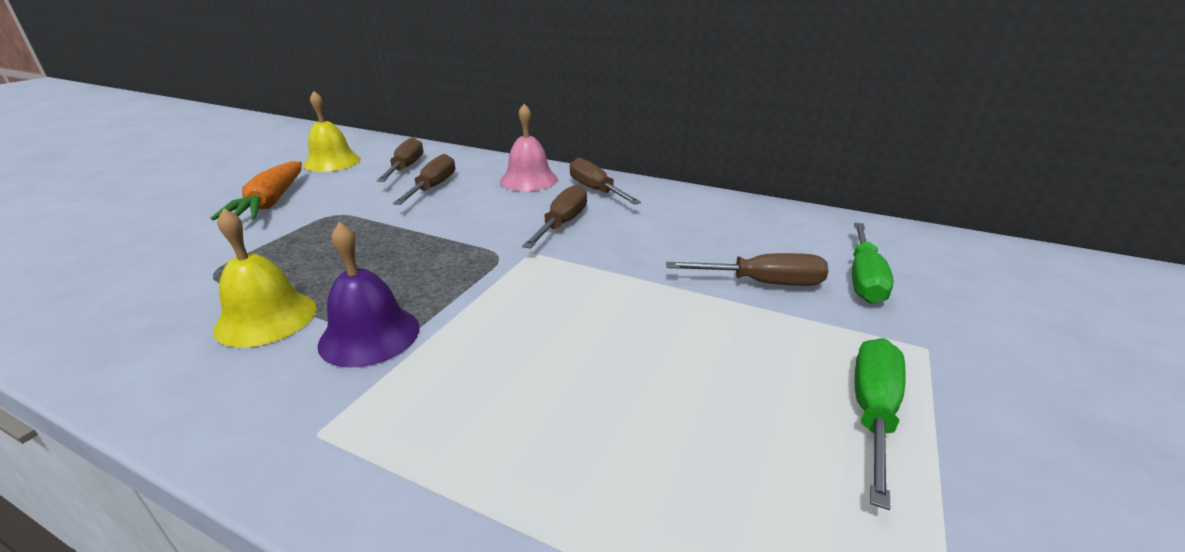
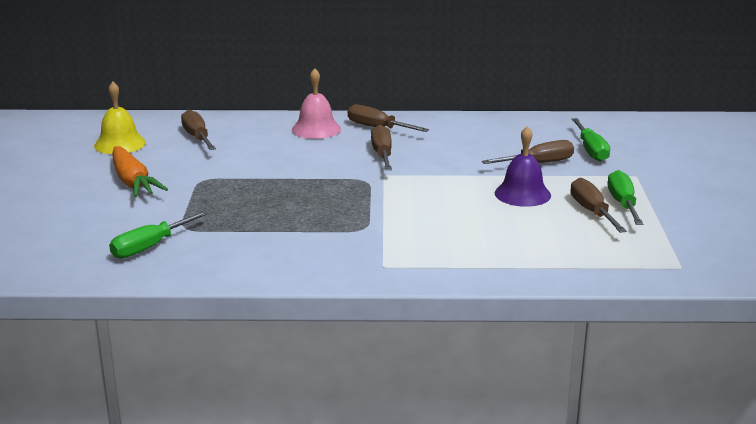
camera: 25 degrees left, 5 degrees down
(130, 291) = (150, 247): none -> green screwdriver
(266, 318) = (271, 238): yellow bell -> none
(369, 335) = (348, 231): purple bell -> purple bell (522, 194)
(433, 187) = (248, 148): brown screwdriver -> brown screwdriver (592, 212)

